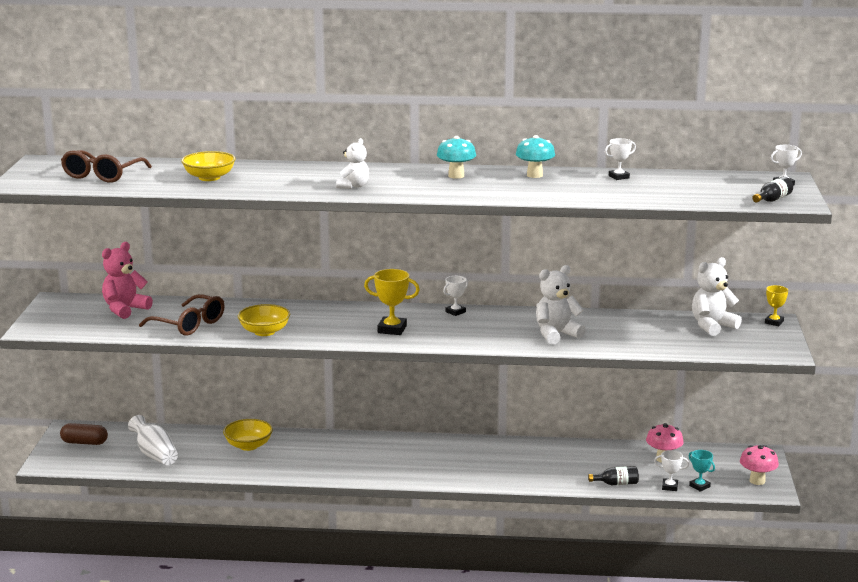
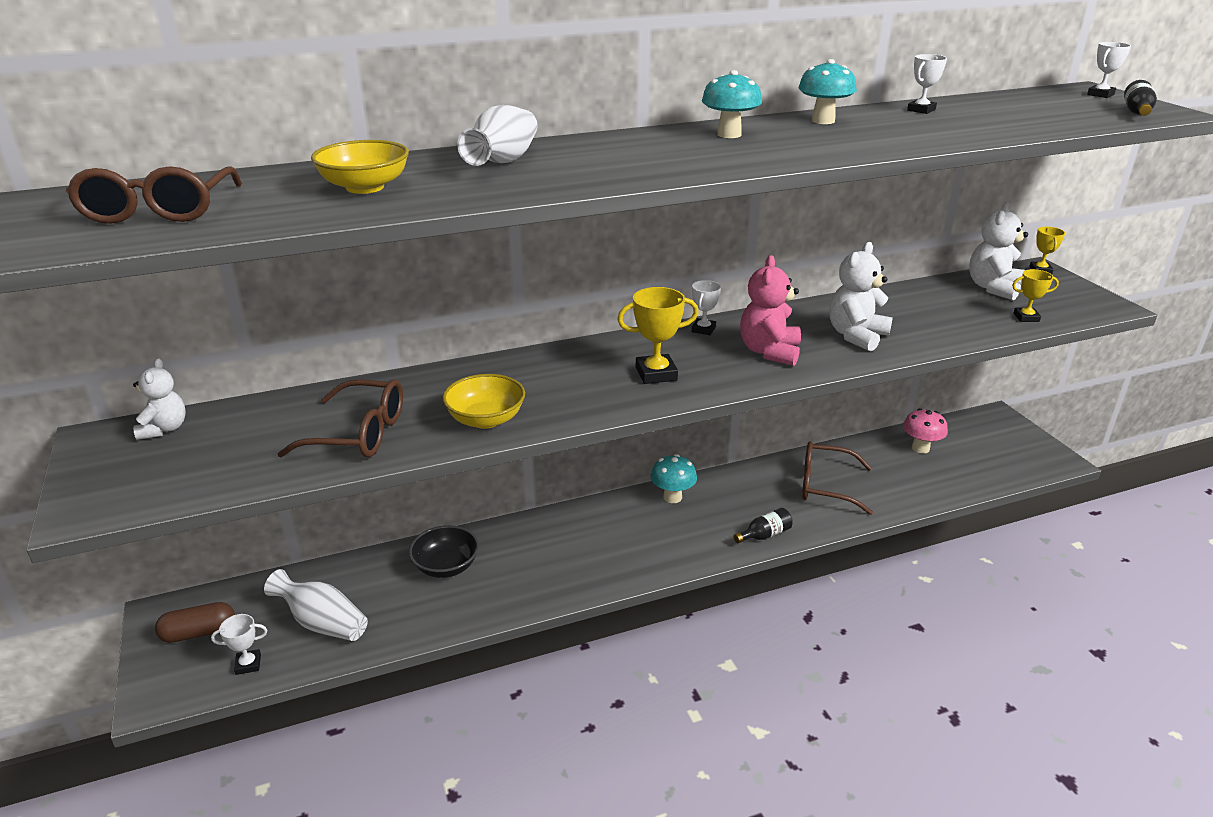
camera: 25 degrees left, 10 degrees up
(125, 309) = (231, 429): pink teddy bear -> pink teddy bear (769, 352)
(248, 446) = (446, 566): yellow bowl -> black bowl
(299, 173) = (503, 161): none -> white vase
(353, 186) = (615, 168): white teddy bear -> white teddy bear (164, 429)
(434, 444) = (672, 497): none -> turquoise mushroom
(556, 463) = (825, 486): none -> brown glasses
(616, 484) = (912, 496): black bottle -> black bottle (764, 535)
(669, 487) = (965, 484): white trophy -> white trophy (248, 664)
(699, 486) = (991, 474): turquoise trophy -> none
(703, 347) = (1026, 317): none -> yellow trophy
(757, 481) = (1032, 451): pink mushroom -> none

